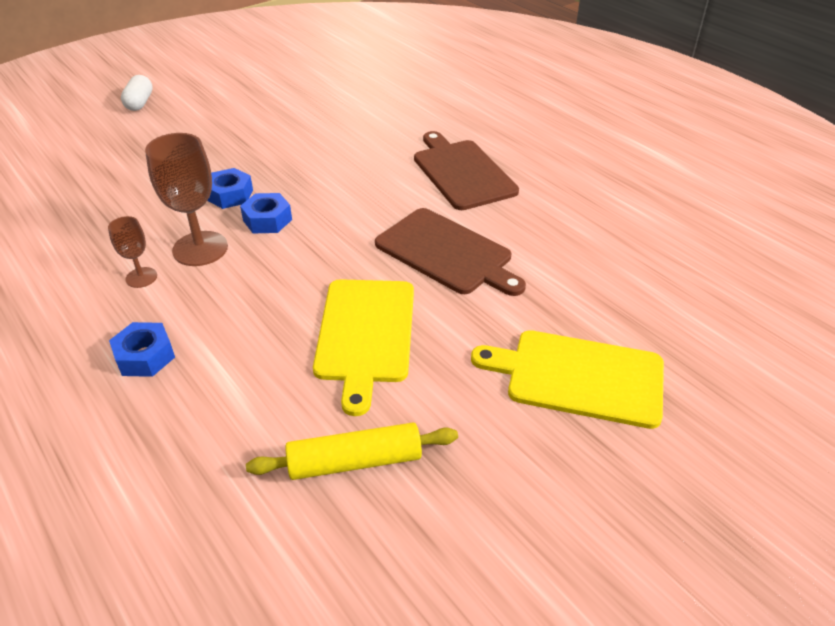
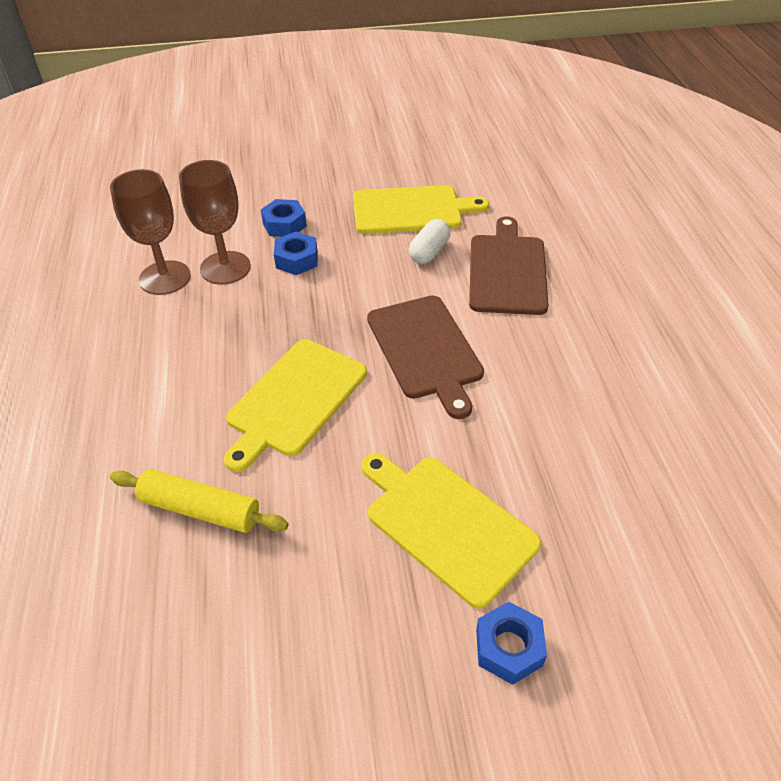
camera: 30 degrees right, 5 degrees up
(139, 103) = (277, 110): white capsule -> white capsule (429, 252)
(141, 277) = (165, 278): brown goblet -> brown goblet, size x1.86
(145, 356) = (120, 348): blue nut -> blue nut (509, 647)
(341, 150) = (411, 210): none -> yellow cutting board

